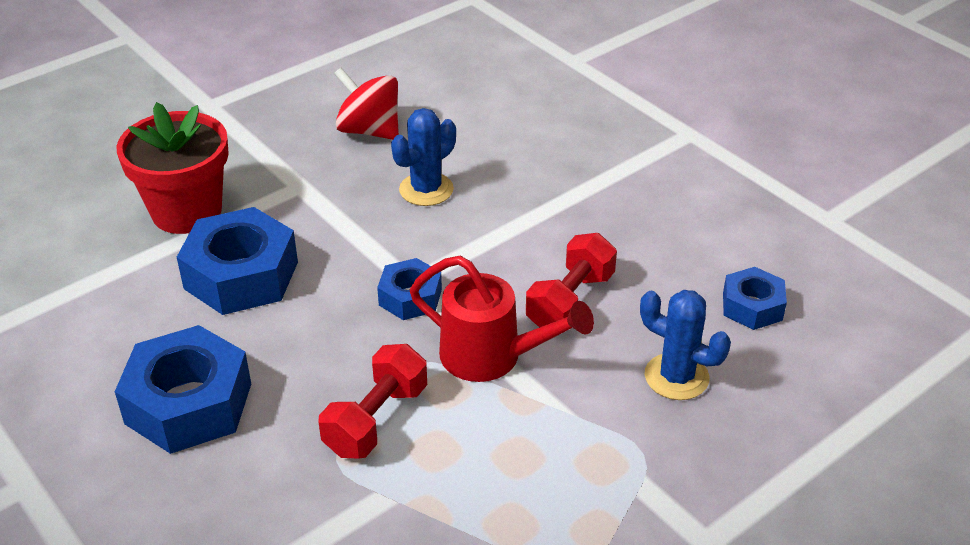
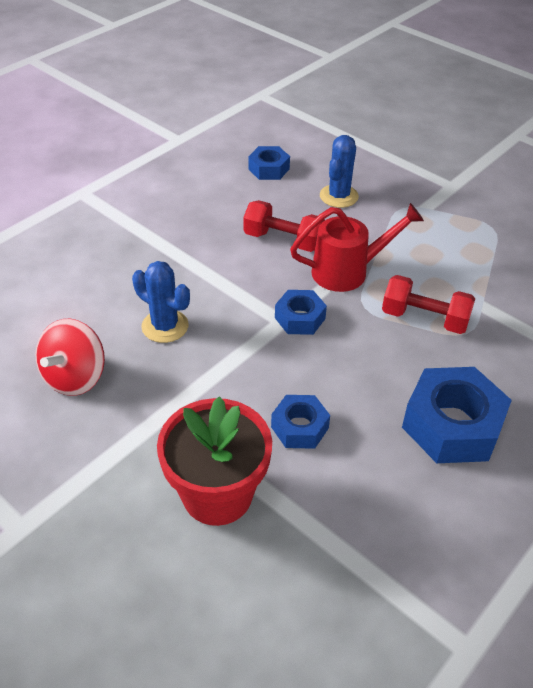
camera: 100 degrees left, 5 degrees up
(241, 275) = (299, 427): blue nut -> blue nut, size x0.56
(491, 357) = (348, 271): red watering can -> red watering can turned 60 degrees clockwise

